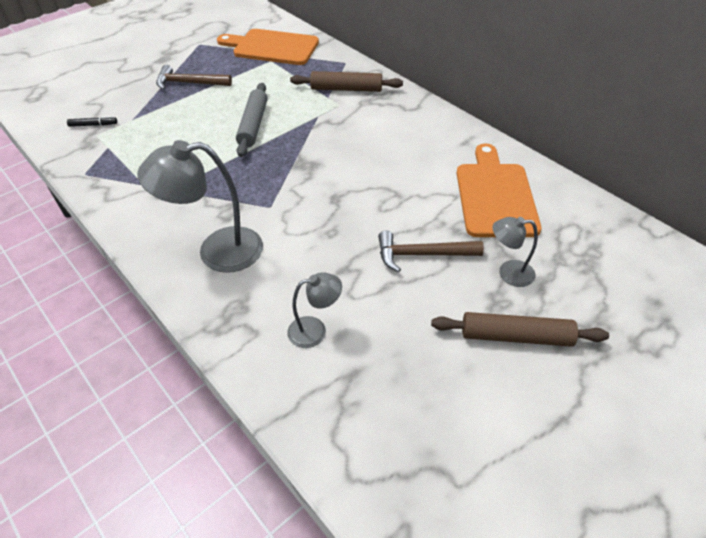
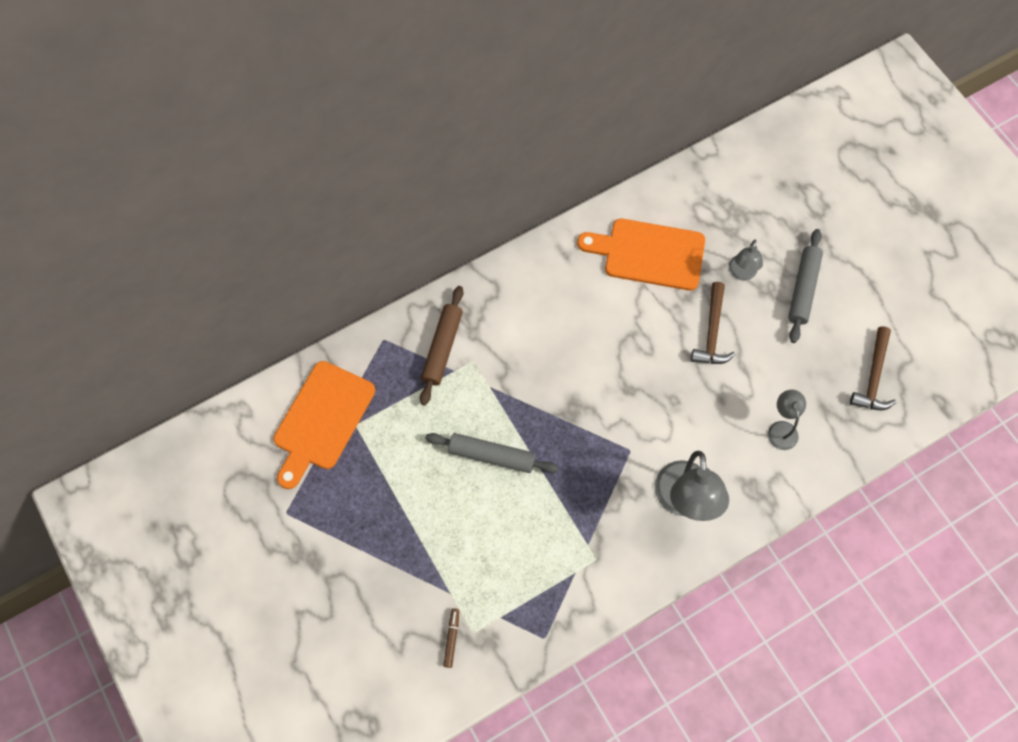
camera: 80 degrees left, 20 degrees up
(93, 125) = (451, 638): black marker -> brown marker
(189, 83) = (385, 526): brown hammer -> brown hammer (873, 377)
(516, 336) = (803, 289): brown rolling pin -> grey rolling pin

